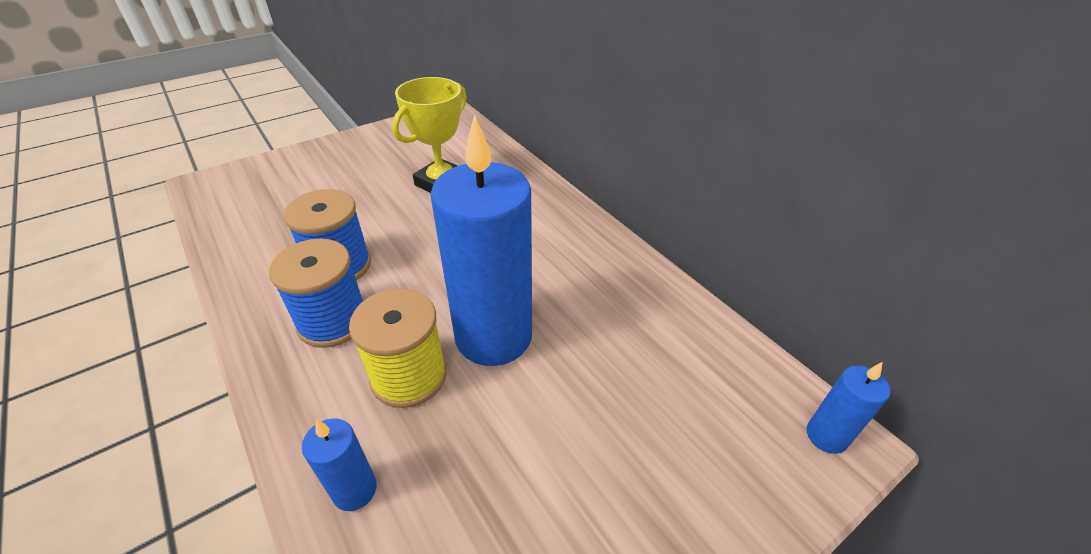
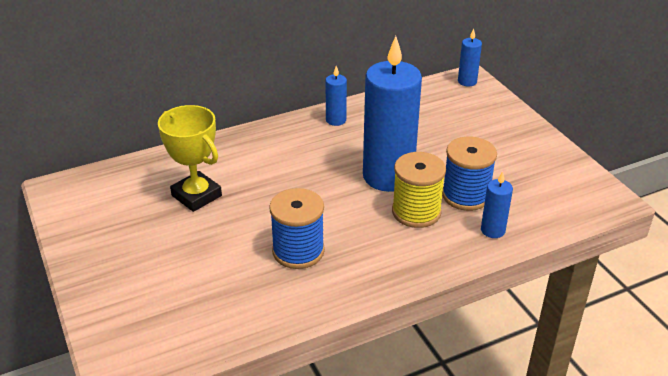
camera: 80 degrees left, 5 degrees down
(333, 321) = (361, 249): blue spool -> blue spool (466, 195)
(619, 268) = (336, 120): none -> blue candle

